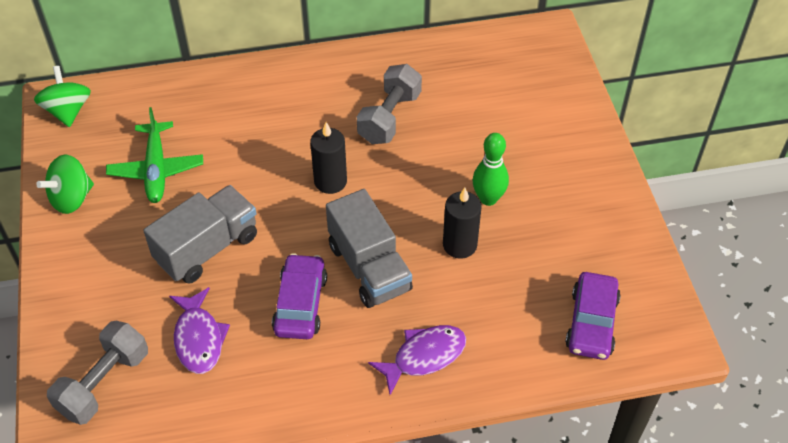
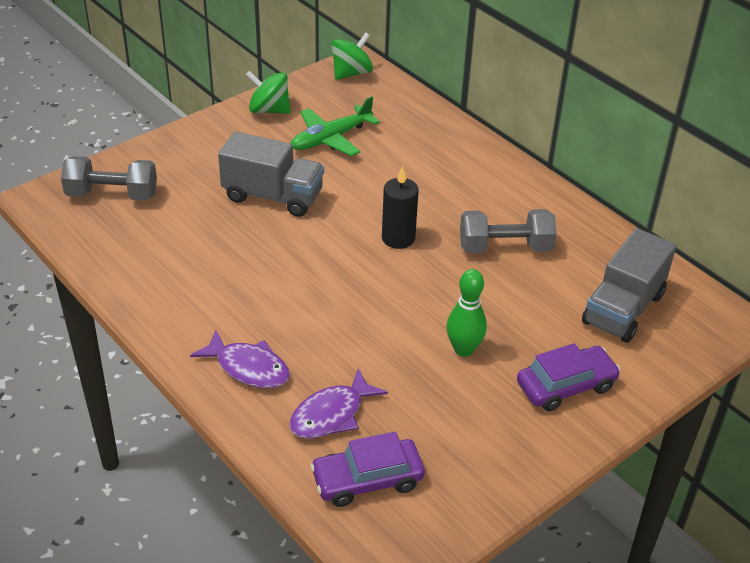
camera: 60 degrees right, 10 degrees down
(199, 338) = (182, 226): purple fish -> purple fish (331, 414)
(300, 304) = (253, 269): purple car -> purple car (566, 386)
(369, 267) = (321, 297): grey truck -> grey truck (623, 309)
(459, 245) = (391, 348): black candle -> none

